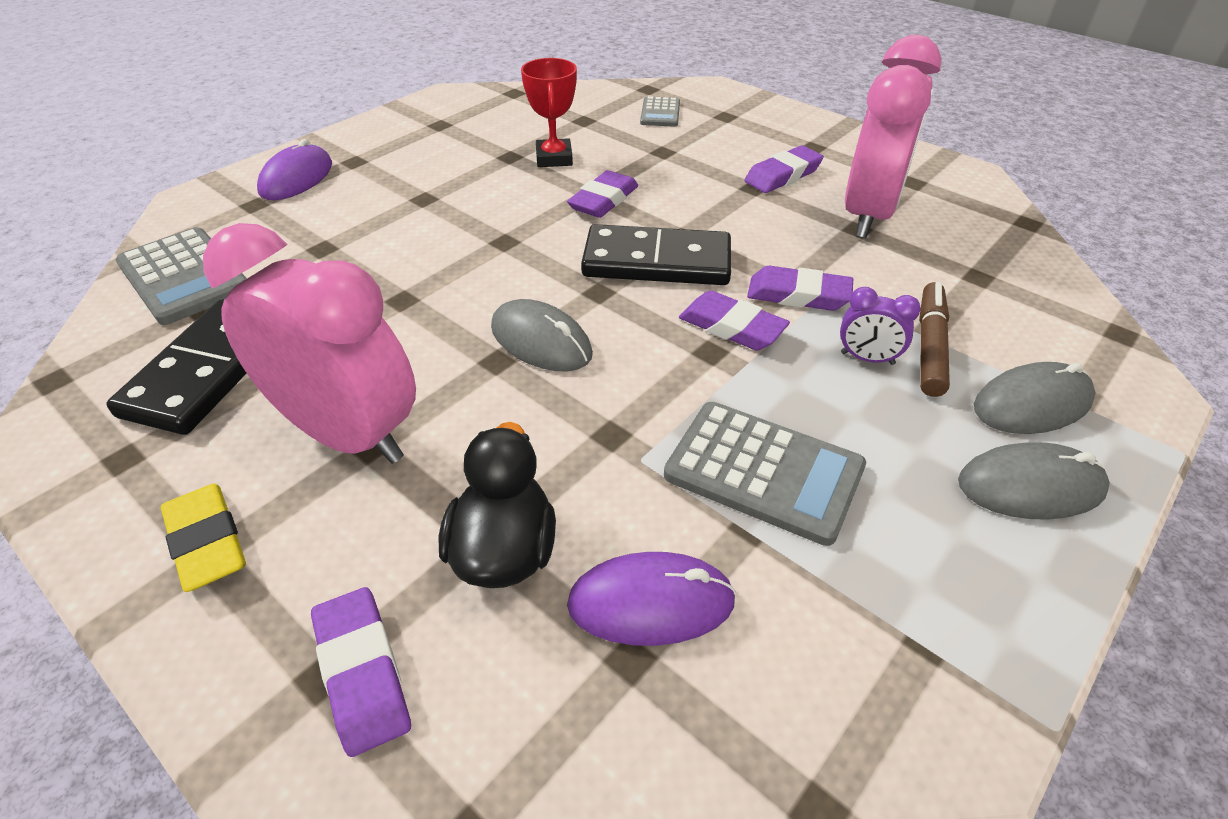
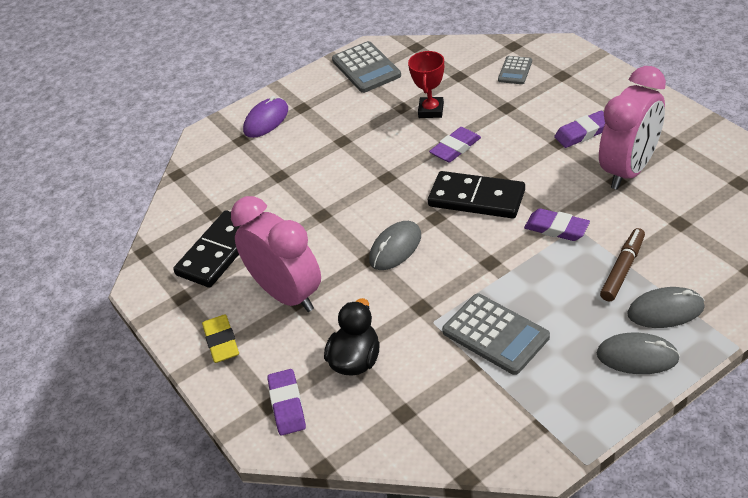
camera: 20 degrees right, 0 degrees up
(184, 276) = (203, 191): grey calculator -> grey calculator (366, 68)
(541, 341) = (395, 248): grey mouse -> grey mouse turned 75 degrees clockwise
(651, 602) = (419, 391): purple mouse -> none
(732, 327) = (508, 247): purple eraser -> none
(867, 358) = (581, 274): purple clock -> none

